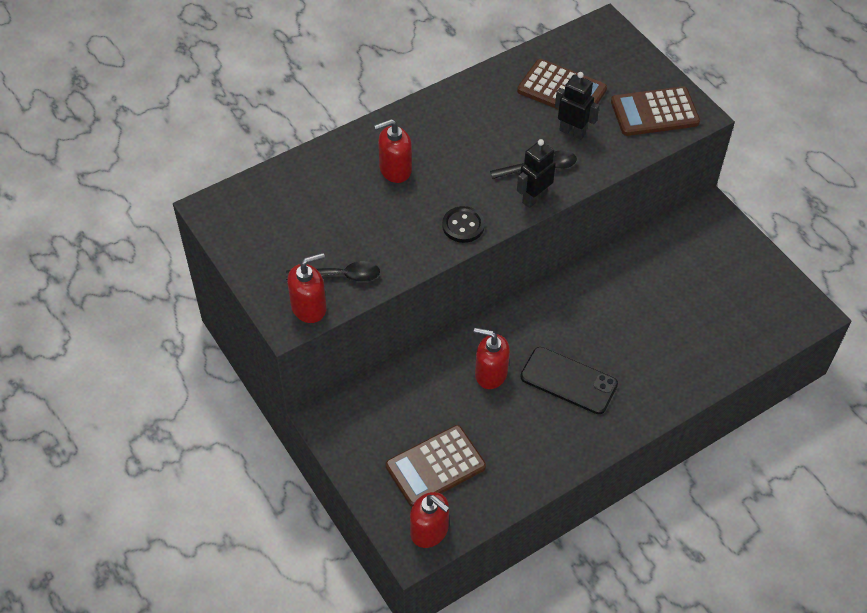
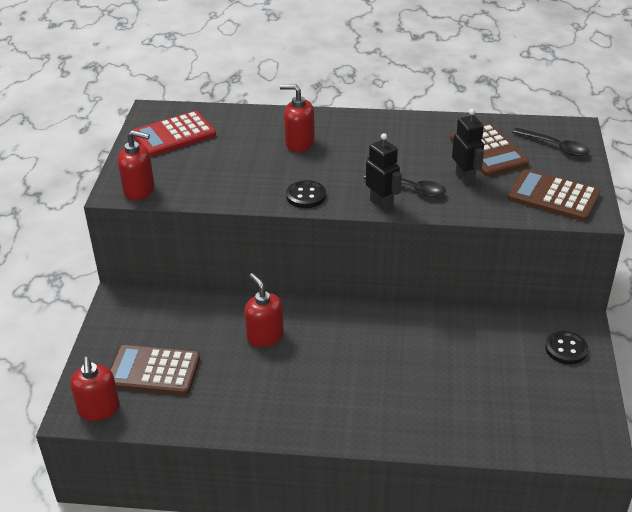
camera: 40 degrees right, 15 degrees down
(267, 225) = (174, 135): none -> red calculator
(340, 276) = (183, 183): black spoon -> black spoon (555, 147)
(534, 198) = (381, 204): black robot -> black robot turned 60 degrees clockwise
(568, 381) = (319, 375): black phone -> none
(720, 240) = (566, 349): none -> black button

